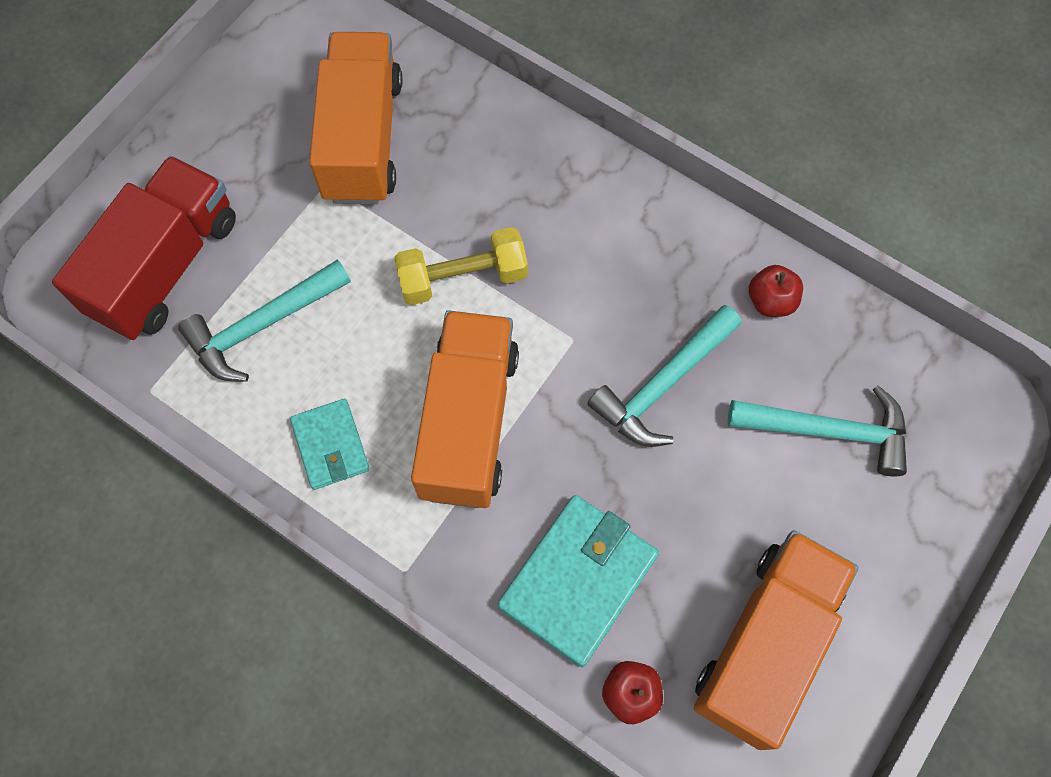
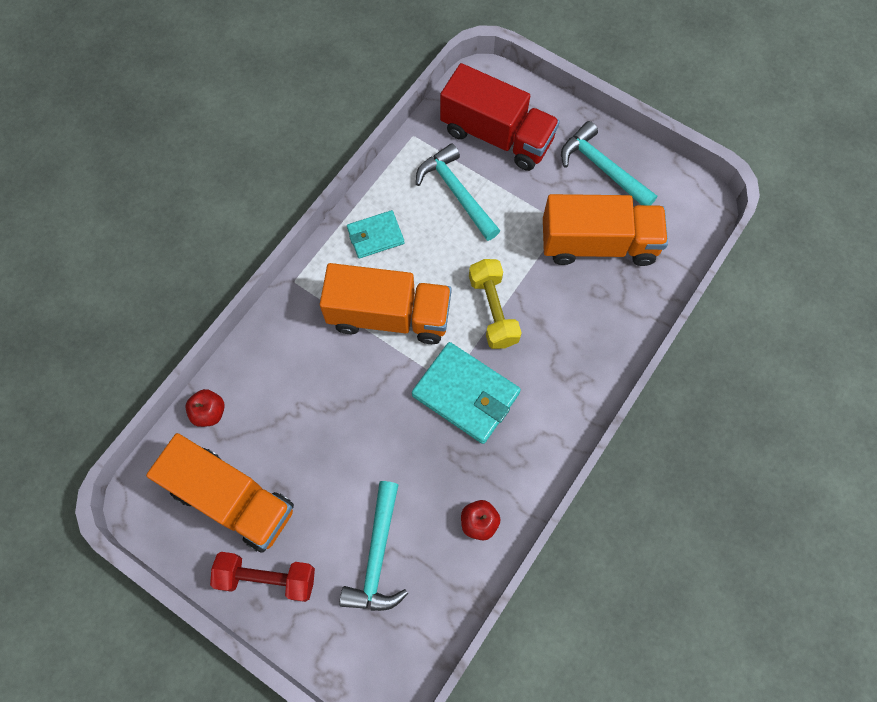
camera: 90 degrees right, 0 degrees up
(578, 581) = (281, 382): turquoise wallet -> turquoise wallet (465, 394)
(663, 384) = (414, 441): turquoise hammer -> turquoise hammer (602, 168)
(874, 583) = (267, 578): none -> red dumbbell

